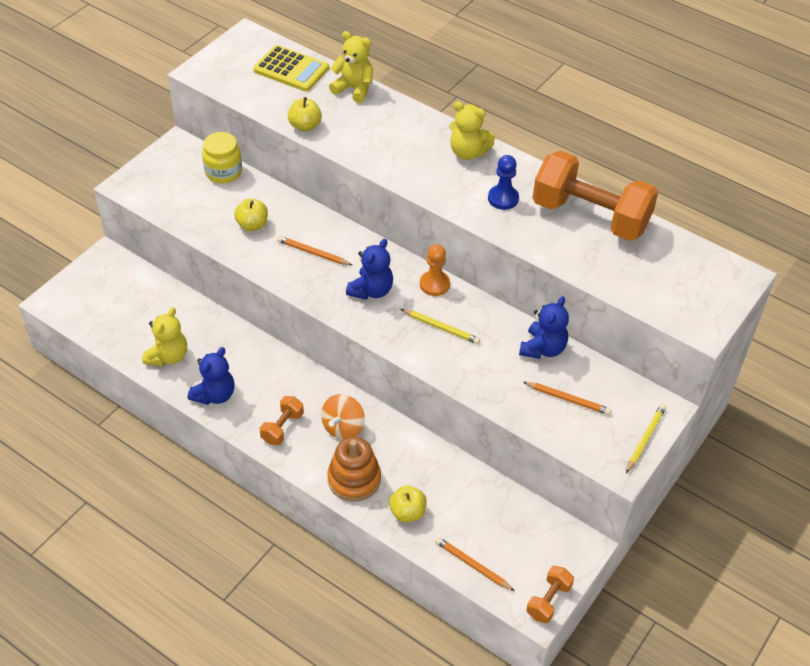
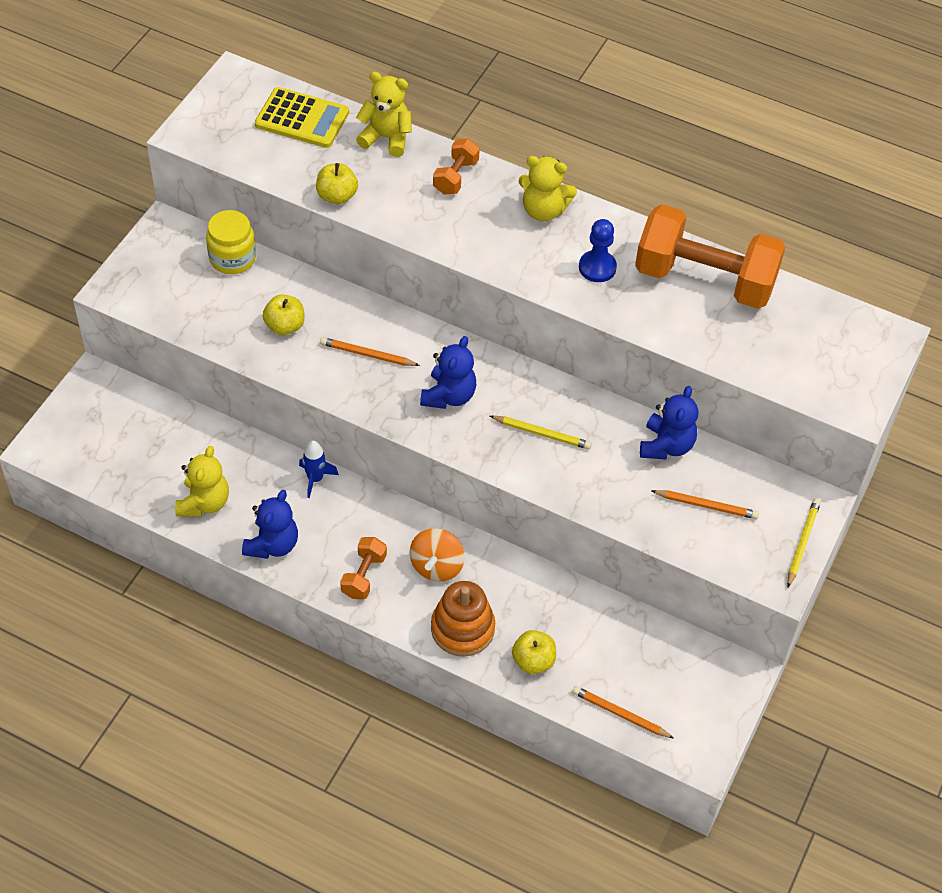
camera: 10 degrees left, 5 degrees up
(260, 349) = (315, 479): none -> blue rocket
(434, 284) = (523, 378): orange pawn -> none
(548, 601) = (714, 744): orange dumbbell -> orange dumbbell (456, 177)

